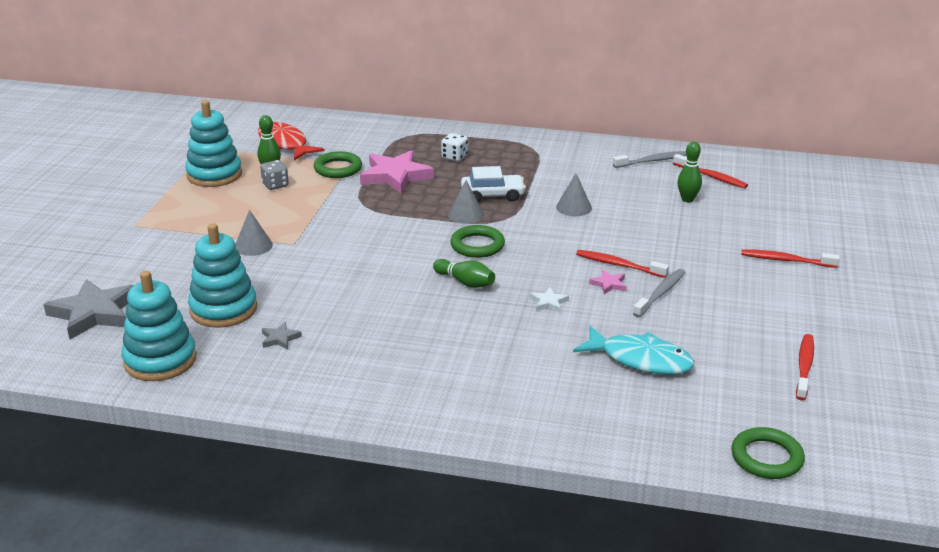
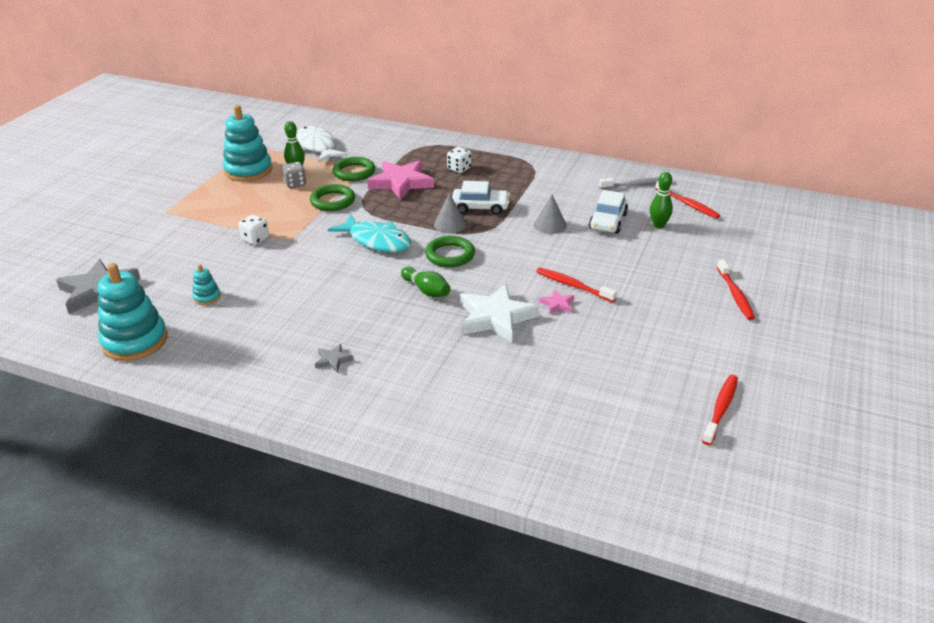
camera: 10 degrees right, 5 degrees up
(223, 309) = (207, 297): turquoise stacking toy -> turquoise stacking toy, size x0.45
(253, 246) = (255, 239): grey cone -> white dice
(280, 338) = (244, 330): grey star -> grey star (333, 360)
(284, 144) = (317, 147): red fish -> white fish
(548, 302) = (495, 317): white star -> white star, size x2.27
(633, 200) = (608, 222): none -> white car
(640, 359) = (562, 384): turquoise fish -> turquoise fish (376, 241)
(660, 293) = (603, 318): grey toothbrush -> none
(766, 458) = (653, 504): green ring -> green ring (333, 201)
(786, 260) = (735, 295): red toothbrush -> red toothbrush turned 120 degrees counterclockwise

